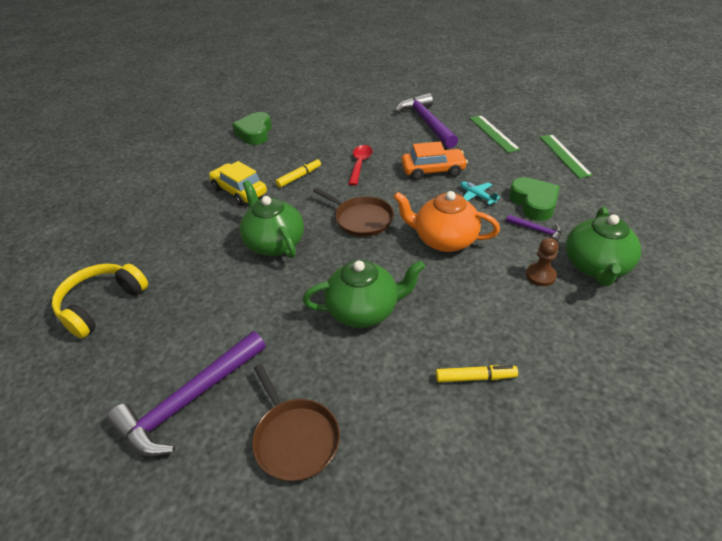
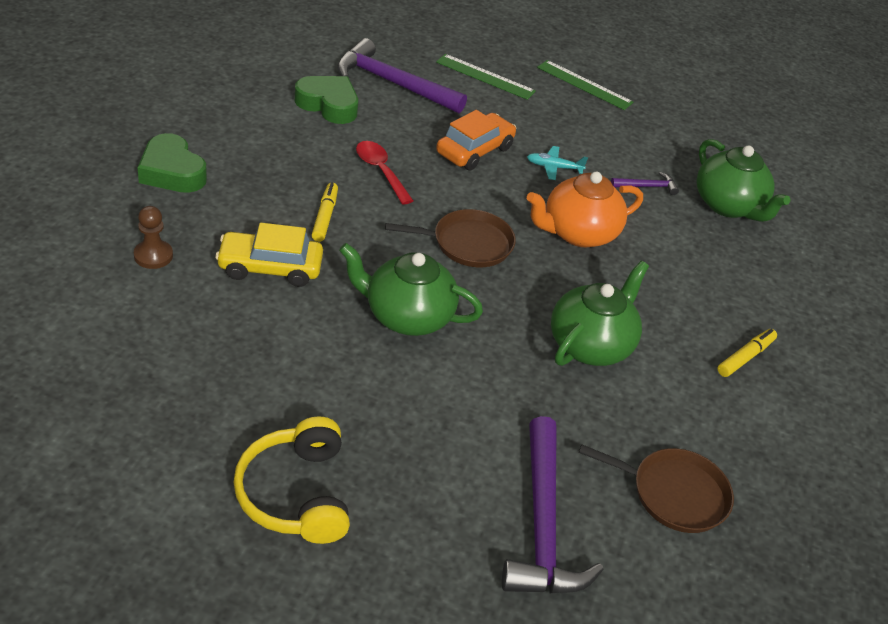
camera: 50 degrees left, 0 degrees up
(534, 203) = (614, 155): green heart -> green heart (328, 105)
(540, 275) = (696, 234): brown pawn -> brown pawn (153, 256)

